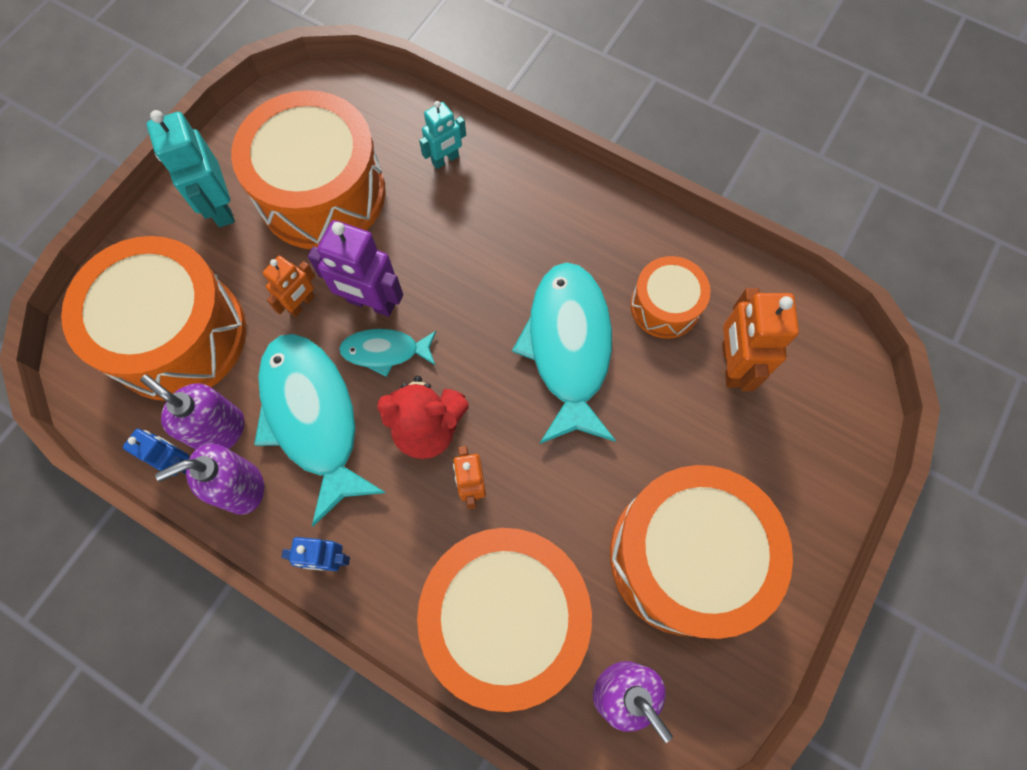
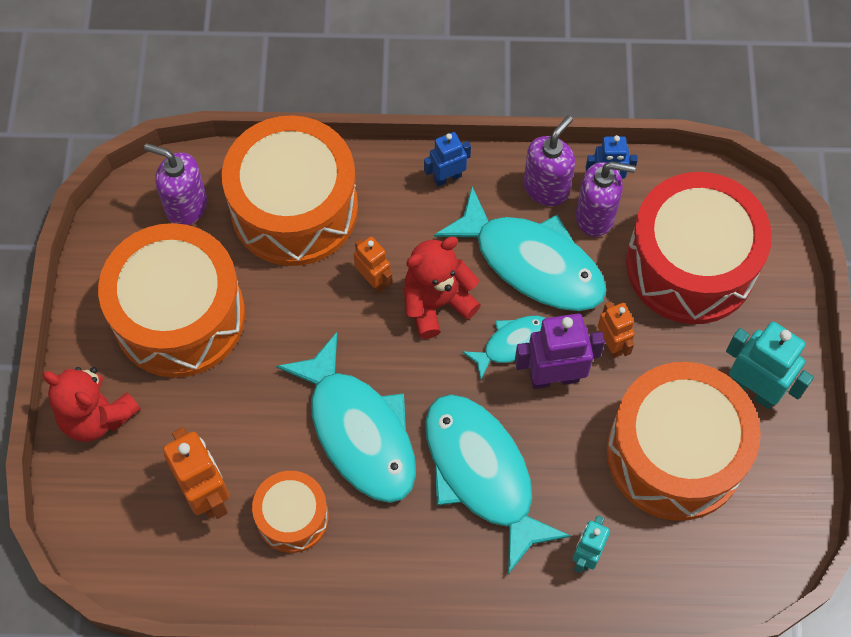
camera: 150 degrees right, 5 degrees down
(177, 336) = (690, 264): orange drum -> red drum
(302, 304) = (611, 344): orange robot -> orange robot turned 150 degrees clockwise
(485, 258) = (482, 474): none -> turquoise fish
(809, 493) = (97, 416): none -> red teddy bear

